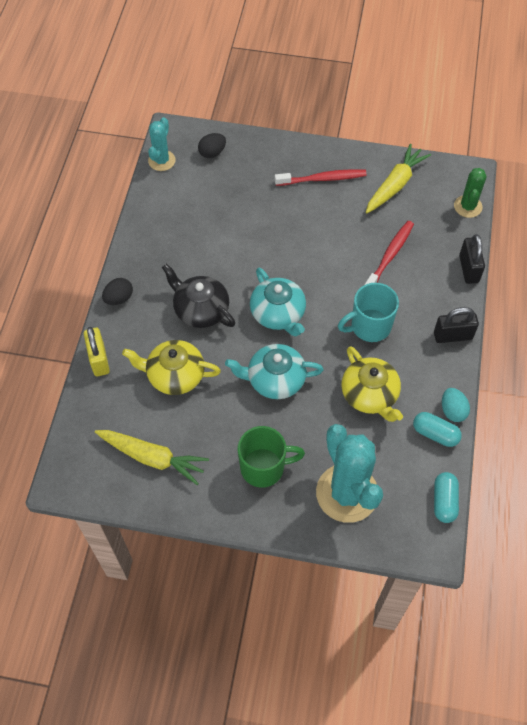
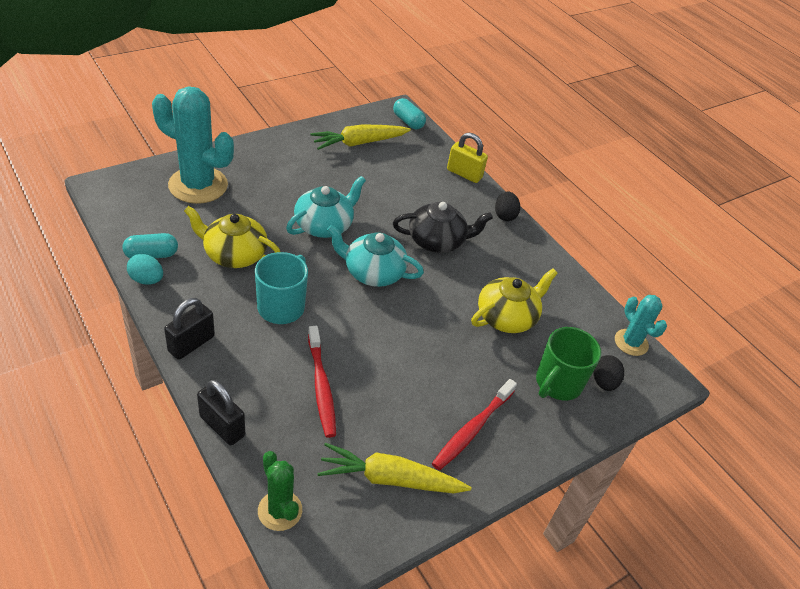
camera: 130 degrees right, 15 degrees down
(174, 375) = (402, 191): yellow teapot -> yellow teapot (507, 317)
(264, 467) = (276, 171): green mug -> green mug (557, 383)
(395, 185) = (390, 479): yellow carrot -> yellow carrot turned 105 degrees clockwise
(444, 501) = (111, 215): turquoise capsule -> turquoise capsule (408, 121)

